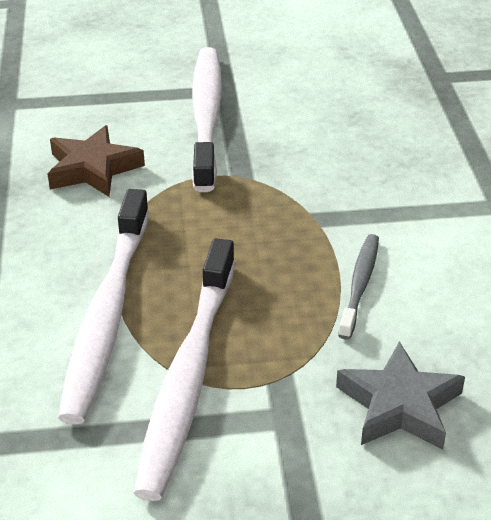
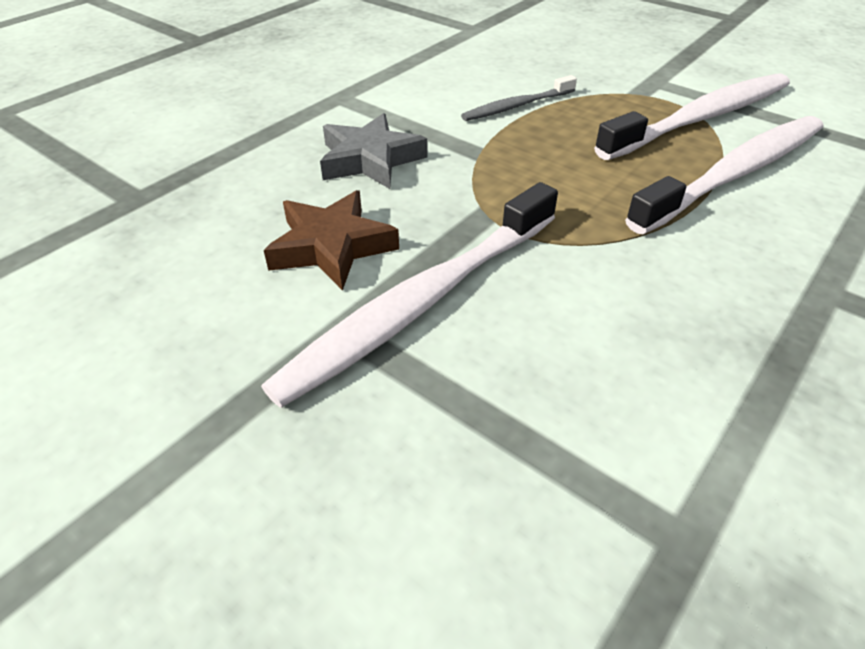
camera: 135 degrees left, 5 degrees up
(93, 168) = (636, 313): brown star -> brown star (331, 247)
(399, 405) = (583, 60): grey star -> grey star (370, 160)

